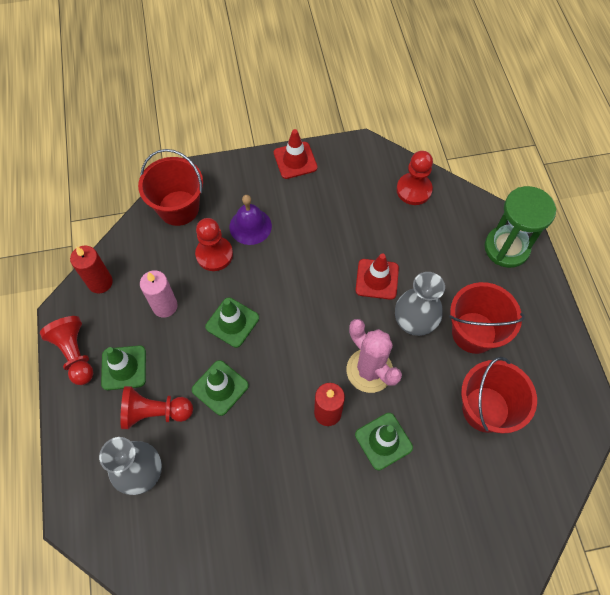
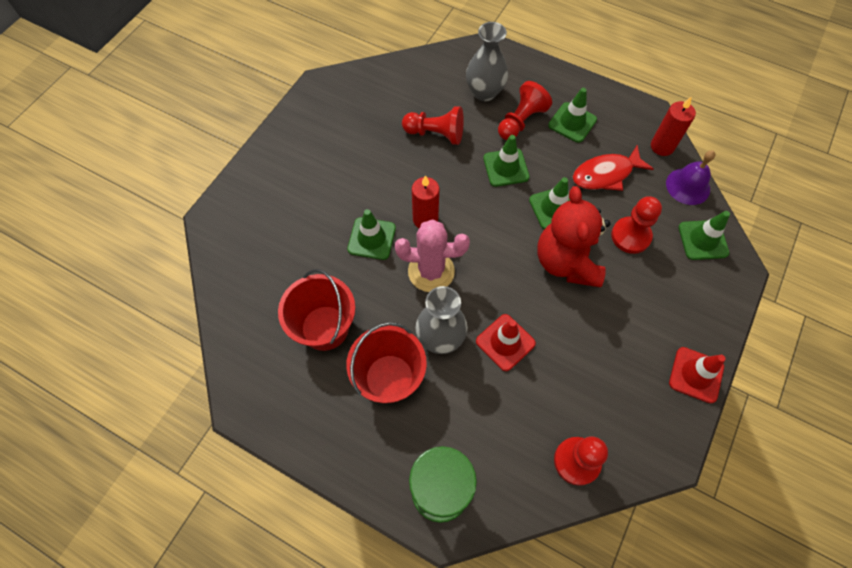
camera: 130 degrees right, 0 degrees up
(75, 354) = (607, 102): red pawn -> red pawn (435, 134)
(165, 306) = (606, 174): pink candle -> red fish
(178, 208) = (703, 240): red bucket -> green traffic cone
(250, 226) = (641, 282): purple bell -> purple bell (688, 186)
(275, 282) = (566, 262): none -> red teddy bear

